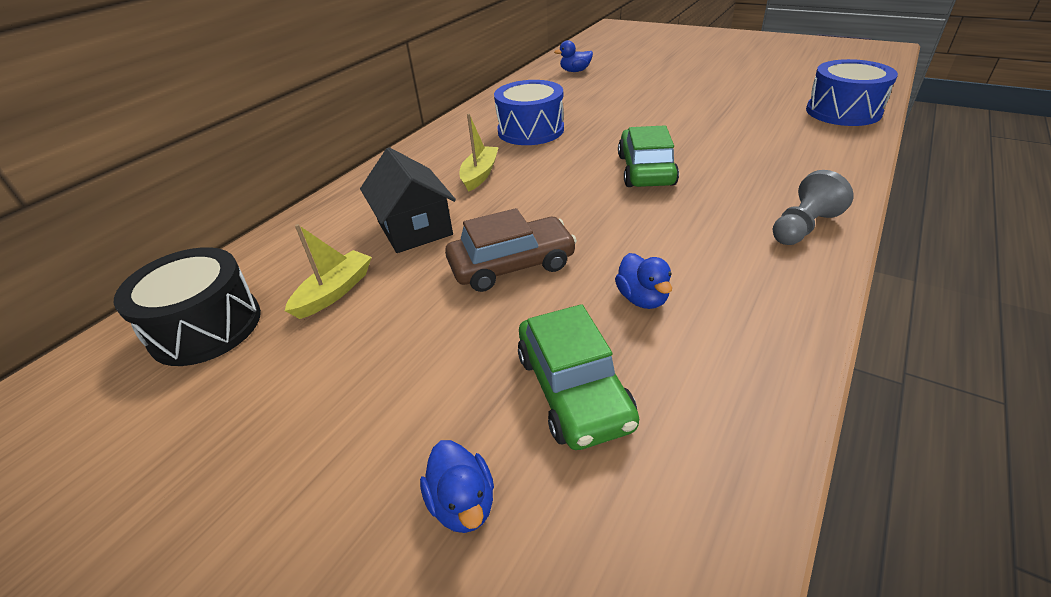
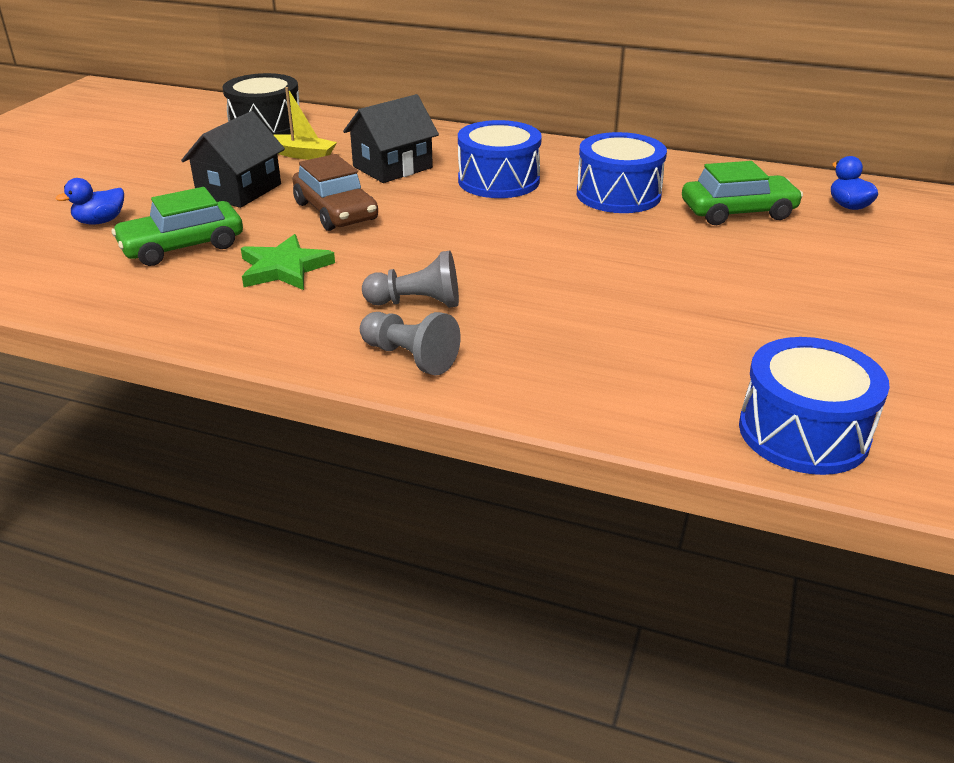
camera: 75 degrees right, 5 degrees down
(417, 343) = (239, 190): none -> black house
(480, 174) = (498, 181): yellow boat -> blue drum
(642, 298) = (284, 268): blue duck -> green star
(645, 170) = (531, 265): green car -> green car (738, 212)
(712, 221) = (417, 303): none -> grey pawn

